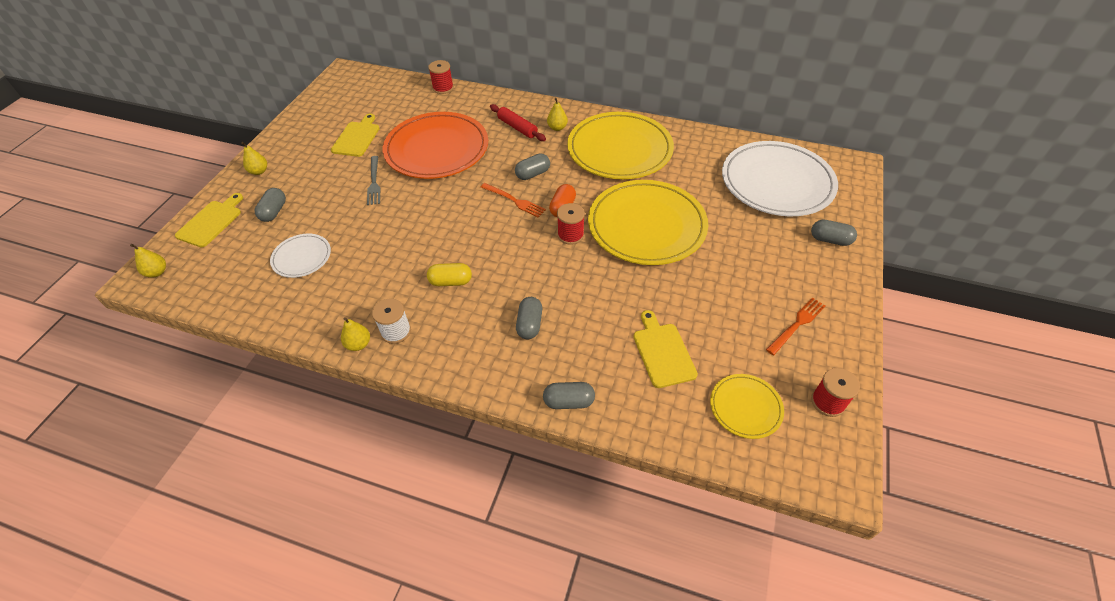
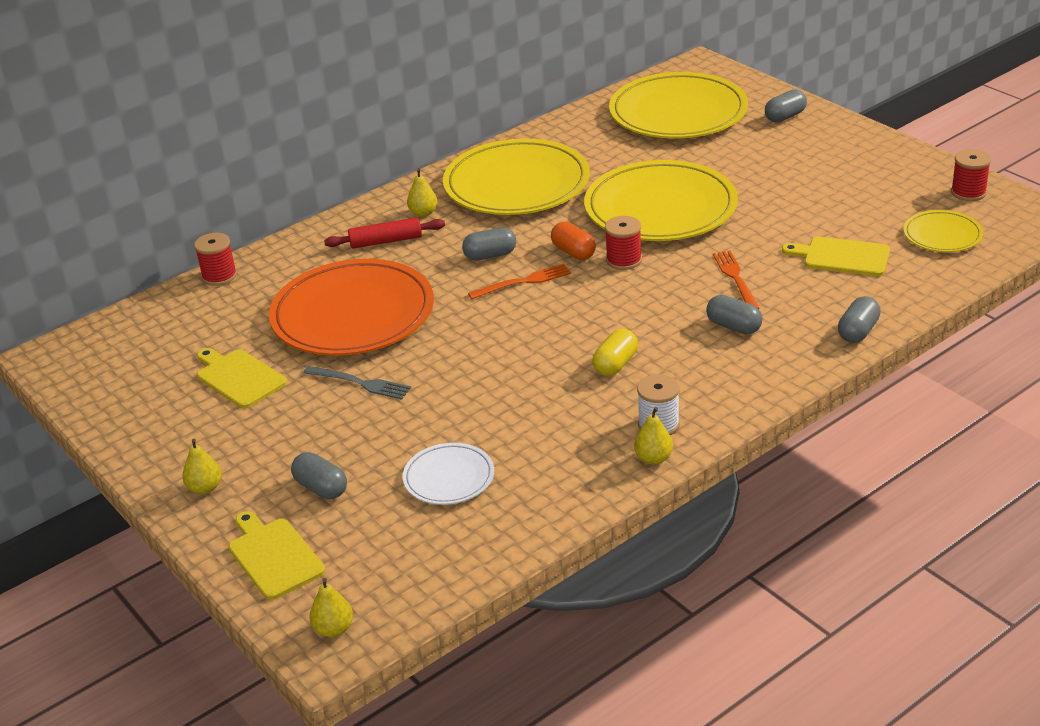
camera: 55 degrees left, 15 degrees down
(533, 174) = (490, 255): grey capsule -> grey capsule turned 75 degrees clockwise
(777, 182) = (678, 113): white plate -> yellow plate
(797, 324) = (871, 174): orange fork -> orange fork (735, 278)

